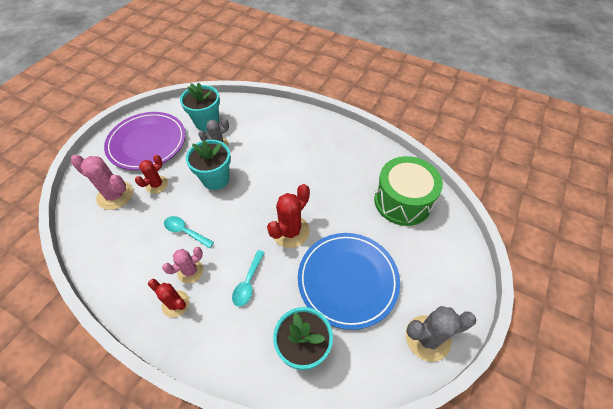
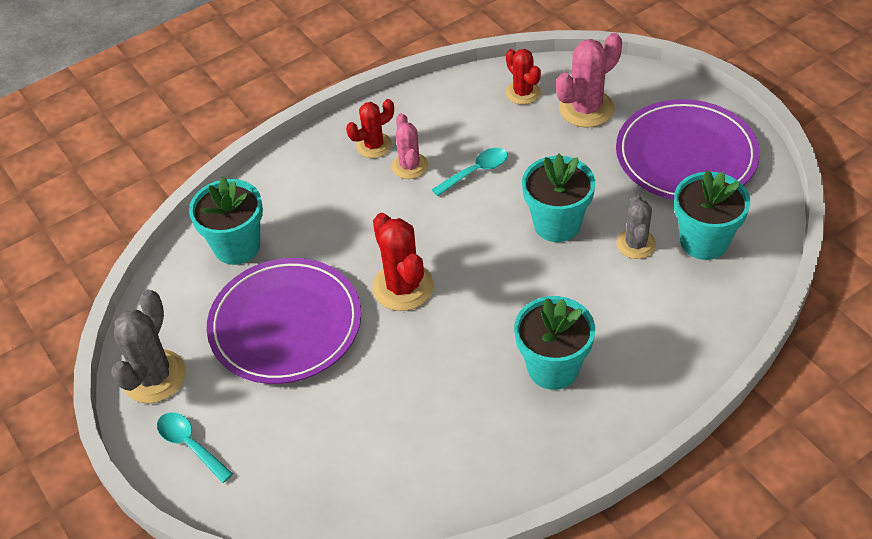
camera: 120 degrees right, 5 degrees down
(157, 184) = (583, 154): red cactus -> red cactus (523, 93)
(248, 283) = (355, 218): turquoise spoon -> turquoise spoon (190, 445)
(308, 152) = (553, 368): none -> turquoise flower pot
(347, 280) = (285, 324): blue plate -> purple plate
(402, 201) = (364, 463): green drum -> none

